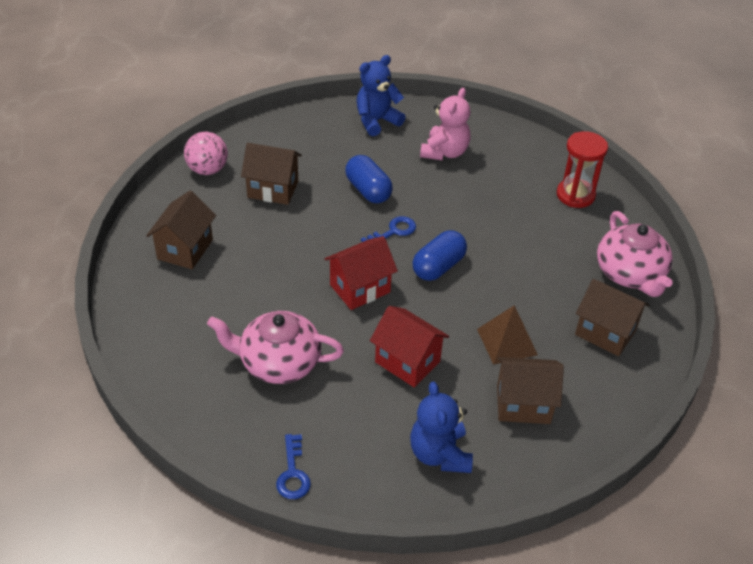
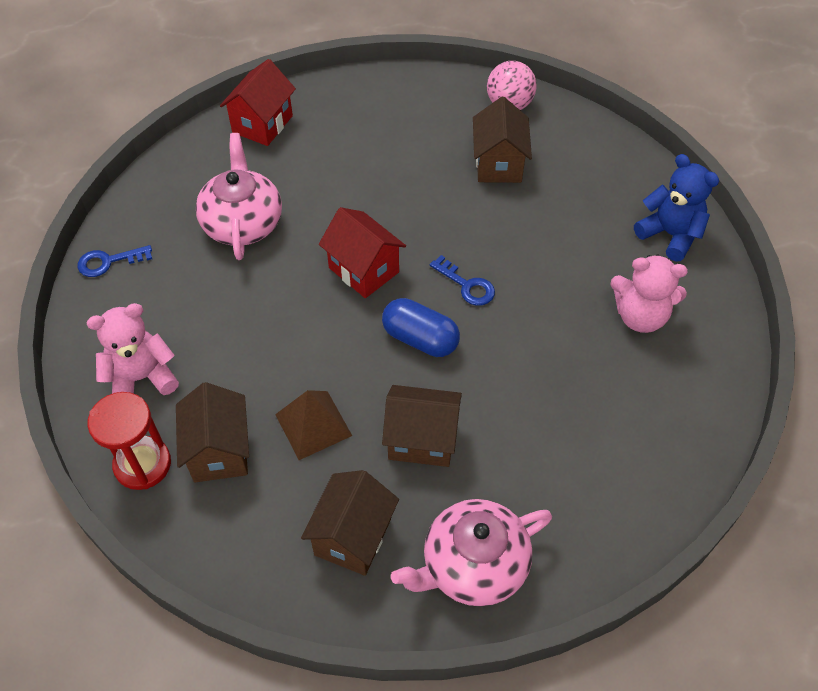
camera: 80 degrees right, 10 degrees up
(185, 249) = (381, 118): brown house -> brown house (421, 440)
(368, 190) = (531, 249): blue capsule -> none
(407, 362) = (263, 331): red house -> red house (262, 124)
(439, 454) = (141, 378): blue teddy bear -> pink teddy bear
(575, 195) = (616, 483): red hourglass -> red hourglass (142, 464)

